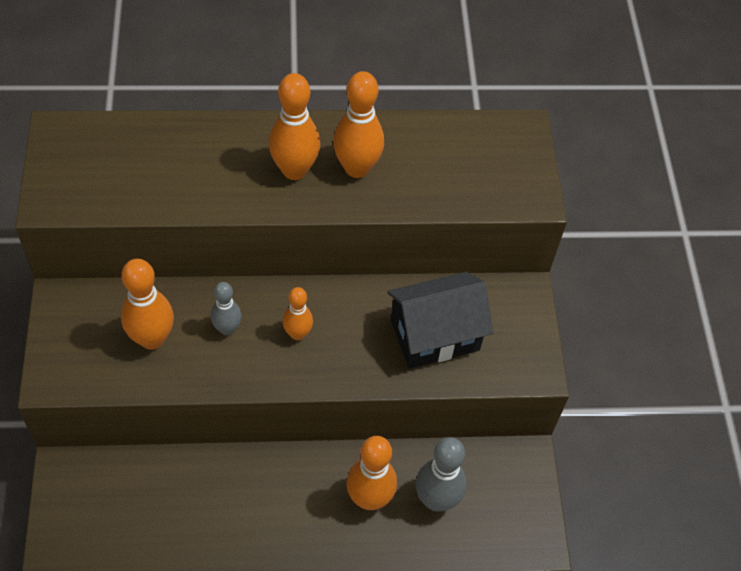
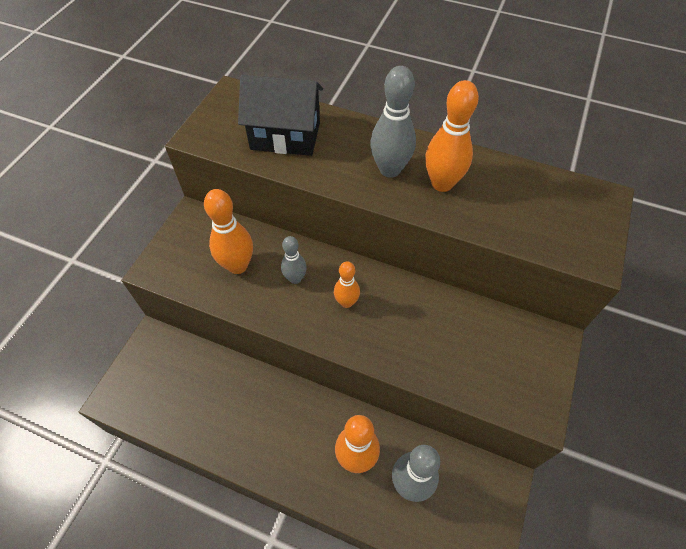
camera: 30 degrees right, 0 degrees up
(294, 170) = (390, 169): orange bowling pin -> grey bowling pin
(435, 335) = (459, 346): black house -> black house (285, 136)

